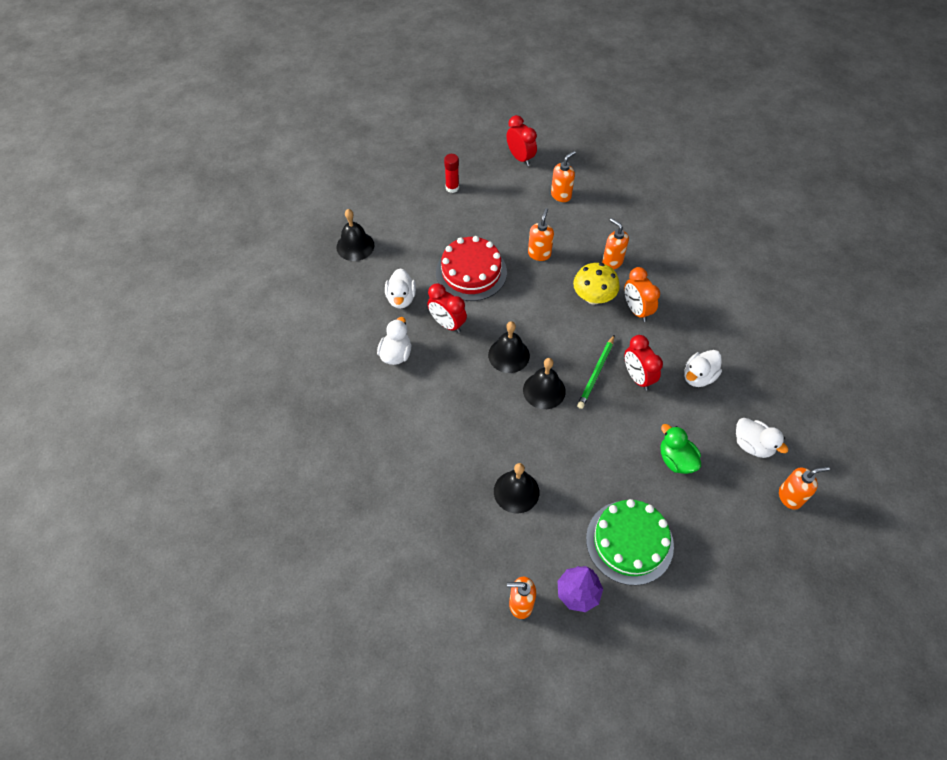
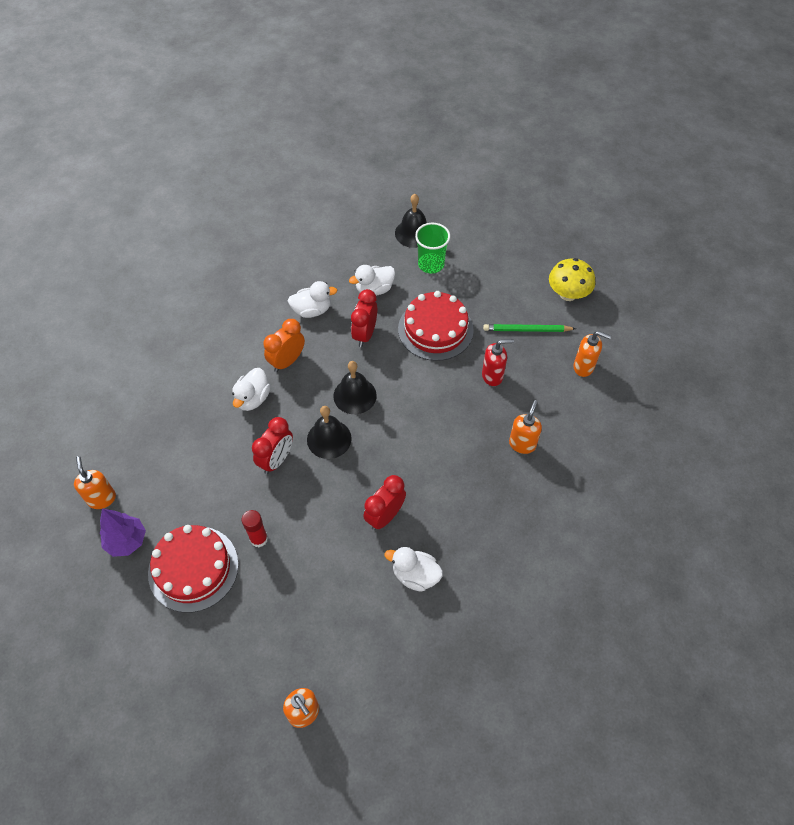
camera: 65 degrees right, 0 degrees up
(399, 248) = (431, 264): none -> green cup
(452, 188) = (530, 274): red glue stick -> red glue stick (259, 539)
(516, 491) = (210, 455): black bell -> none
(520, 158) = (610, 314): red clock -> red clock (276, 460)
(539, 254) = (492, 376): orange soap dispenser -> red soap dispenser
(593, 297) = (464, 442): yellow mushroom -> yellow mushroom (568, 294)
(596, 373) = (371, 477): green pencil -> green pencil (527, 330)
(629, 542) = (193, 568): green cake -> red cake
(636, 310) = (470, 488): orange clock -> orange clock (287, 361)
(676, 460) = (301, 583): green duck -> none
(752, 445) = (353, 656): white duck -> white duck (253, 398)

